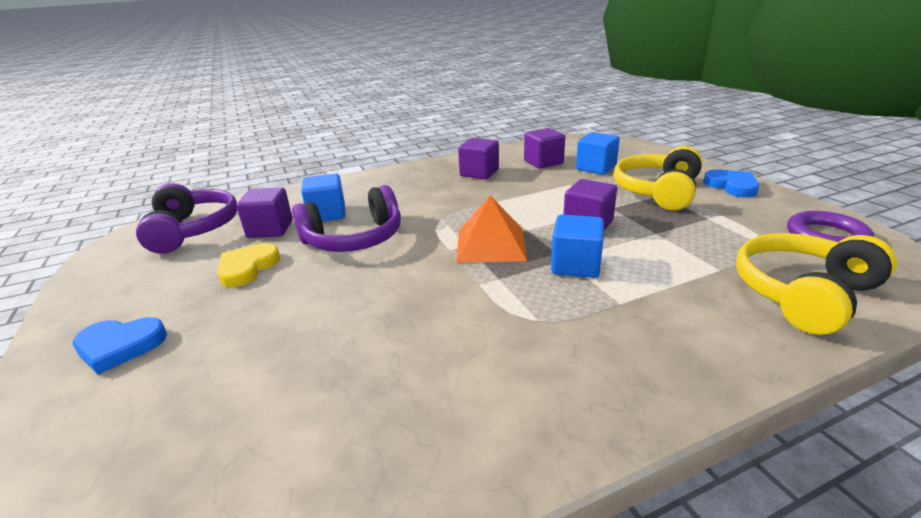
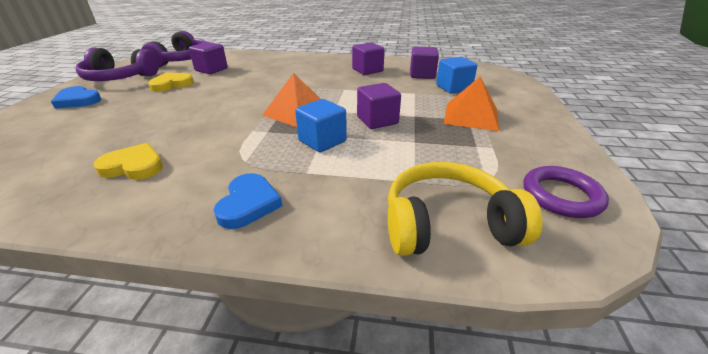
camera: 30 degrees right, 5 degrees up
(327, 214) = (248, 70): blue cube -> none
(354, 239) = (237, 86): purple headphones -> purple headphones (119, 78)
(416, 388) = (133, 166): none -> yellow heart
(657, 191) = (471, 116): yellow headphones -> orange pyramid
(732, 186) = (545, 131): blue heart -> blue heart (248, 204)

